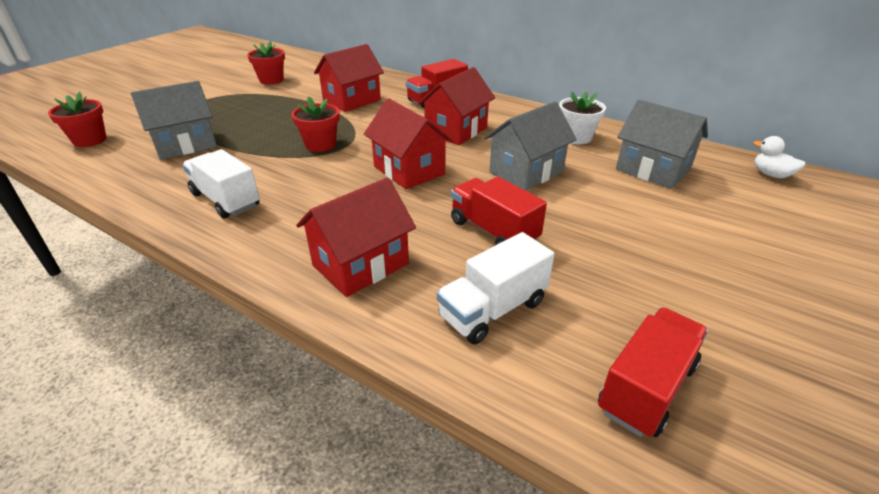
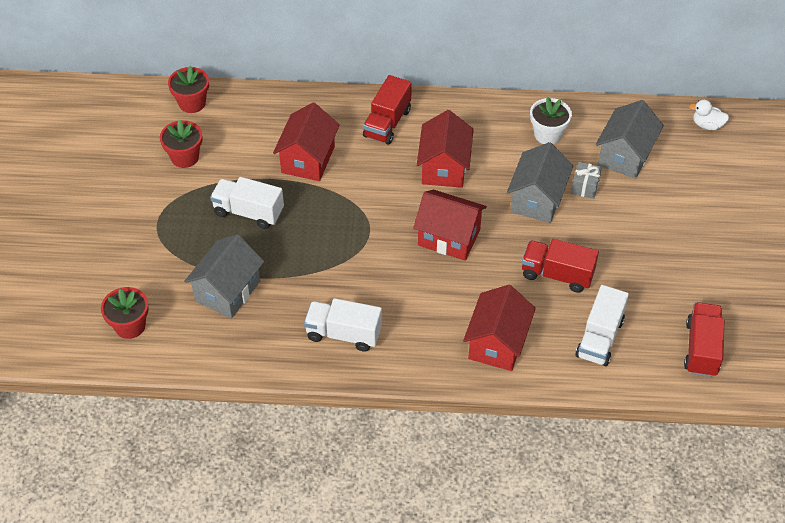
camera: 30 degrees left, 15 degrees up
(270, 112) = (248, 212): none -> white truck
(320, 145) = (347, 238): red flower pot -> red flower pot (192, 103)
(587, 178) = (585, 187): none -> grey gift
(652, 170) = (625, 156): grey house -> grey house turned 75 degrees counterclockwise

